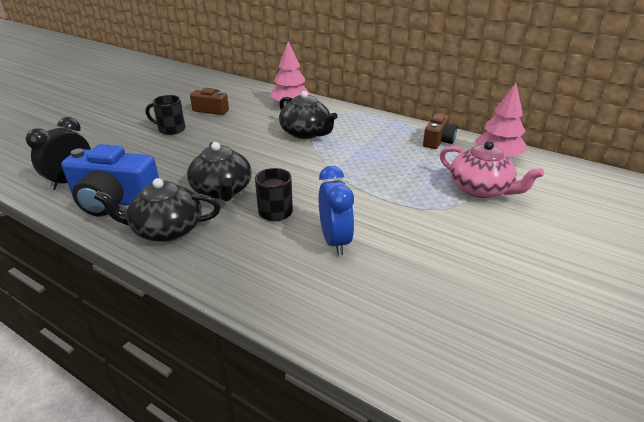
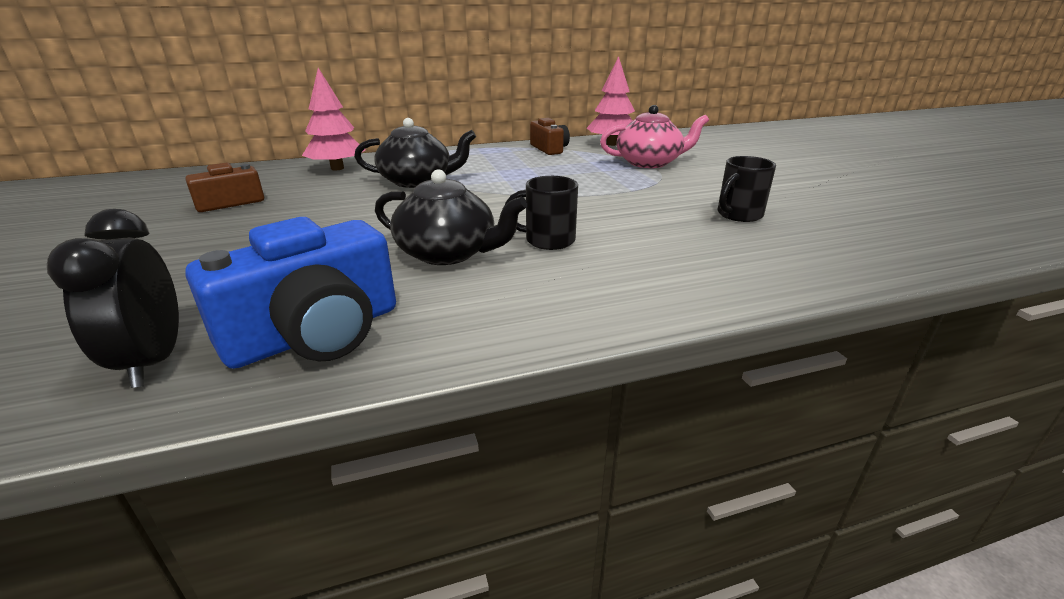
camera: 50 degrees left, 5 degrees down
(166, 229) = (476, 313): black teapot -> none
(170, 129) = (207, 239): black mug -> black mug (738, 215)
(335, 241) = (649, 232): blue clock -> none

